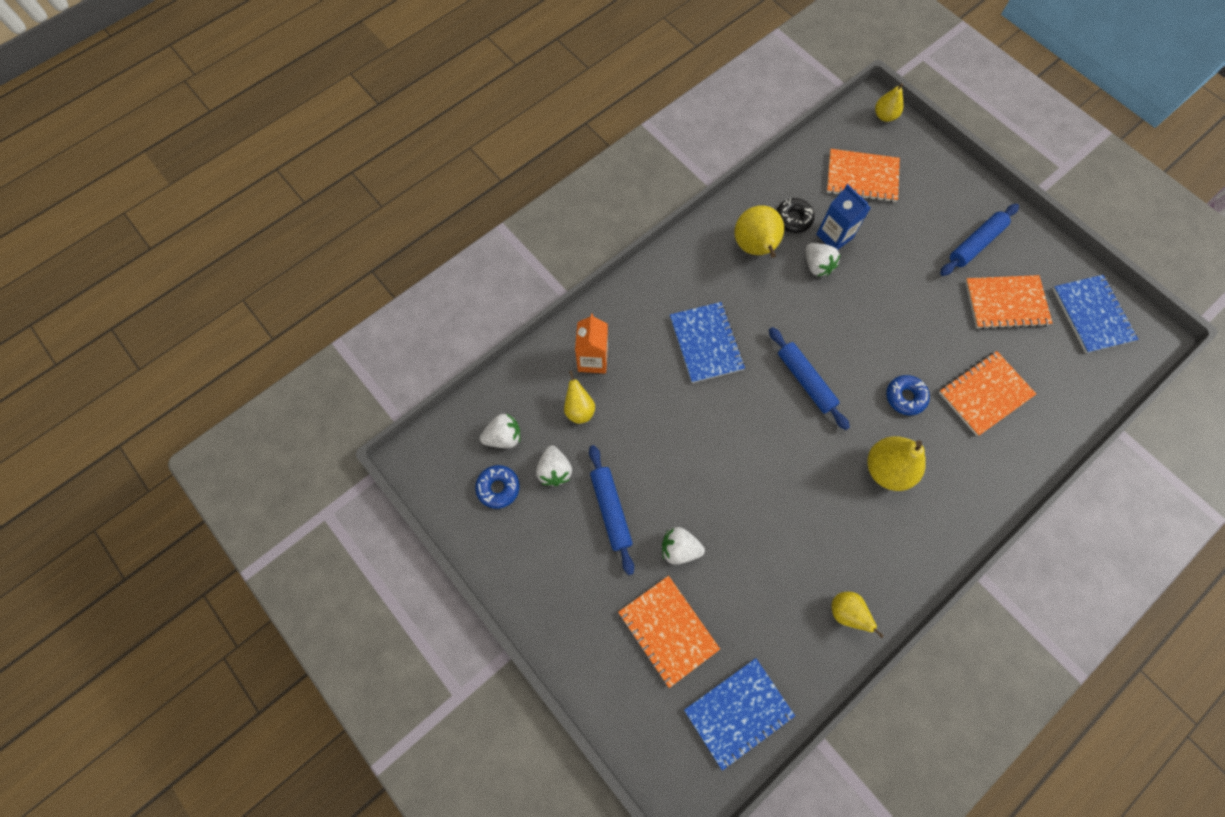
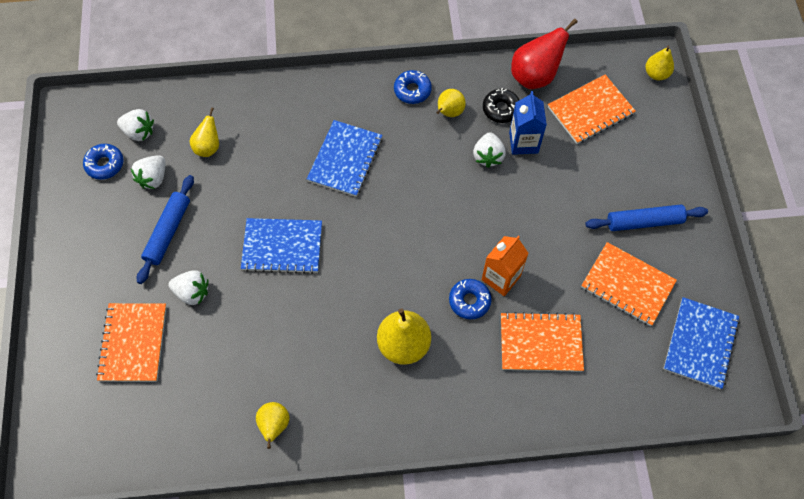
camera: 35 degrees right, 5 degrees down
(592, 359) = (249, 118): orange carton -> orange carton (501, 278)
(679, 549) = (192, 292): white strawberry -> white strawberry turned 150 degrees clockwise
(709, 247) = (412, 90): none -> blue donut
(738, 712) = (131, 435): blue notebook -> blue notebook (282, 246)
(755, 248) = (449, 112): yellow pear -> yellow pear, size x0.60
(796, 174) = (535, 76): none -> red pear
(805, 381) = (398, 236): blue rolling pin -> none
(862, 177) = (590, 110): orange notebook -> orange notebook turned 75 degrees counterclockwise

